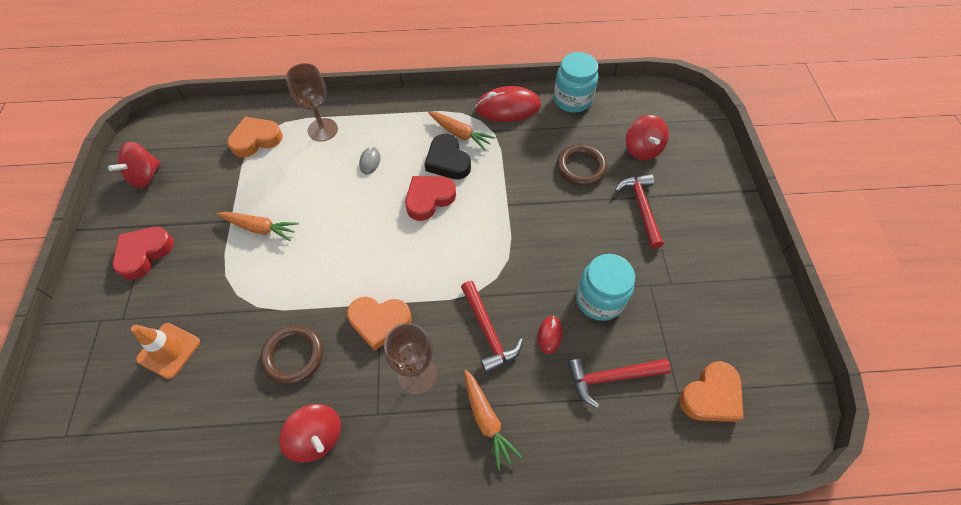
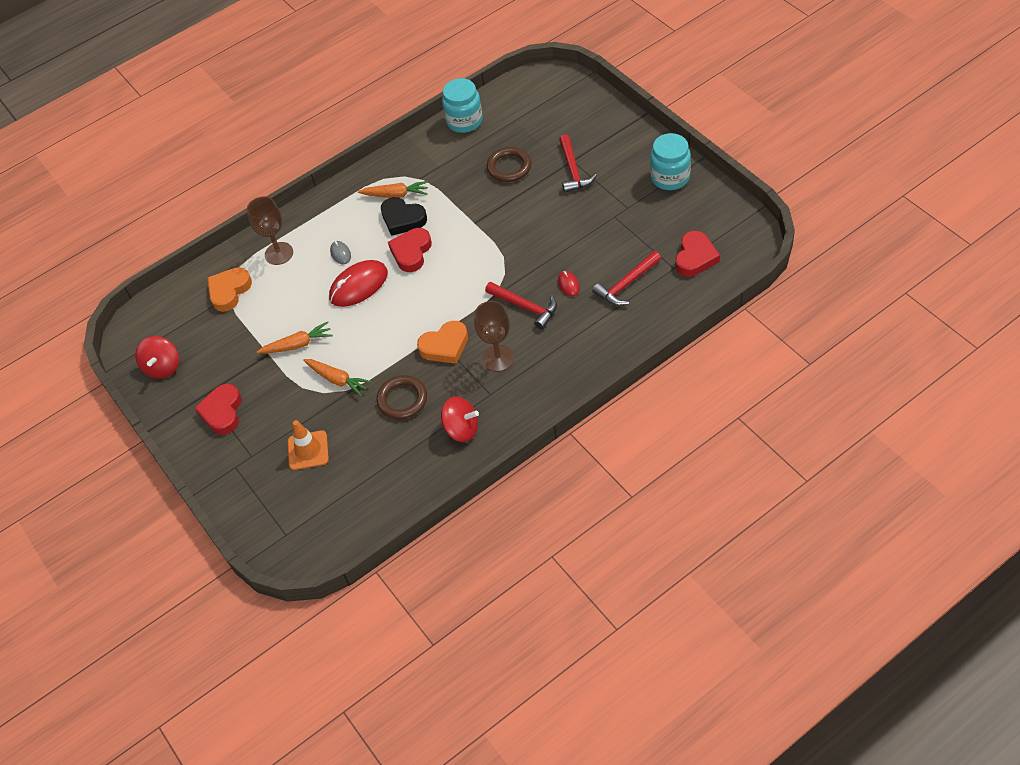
camera: 25 degrees left, 5 degrees down
(486, 420) = (564, 354): orange carrot -> orange carrot (337, 379)
(508, 107) = (417, 154): red mouse -> red mouse (358, 285)
(599, 299) = (586, 245): turquoise jar -> turquoise jar (670, 177)
(641, 207) = (573, 170): red hammer -> red hammer turned 150 degrees counterclockwise
(642, 149) = (545, 129): red spinning top -> none
(711, 396) = (695, 257): orange heart -> red heart

